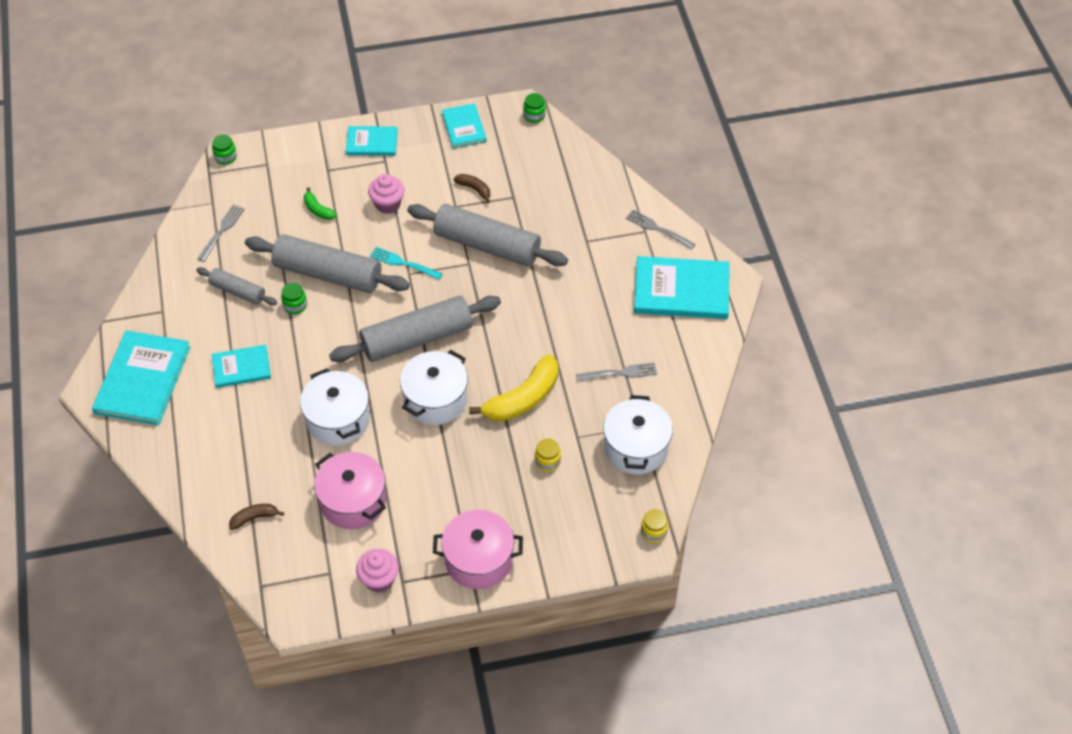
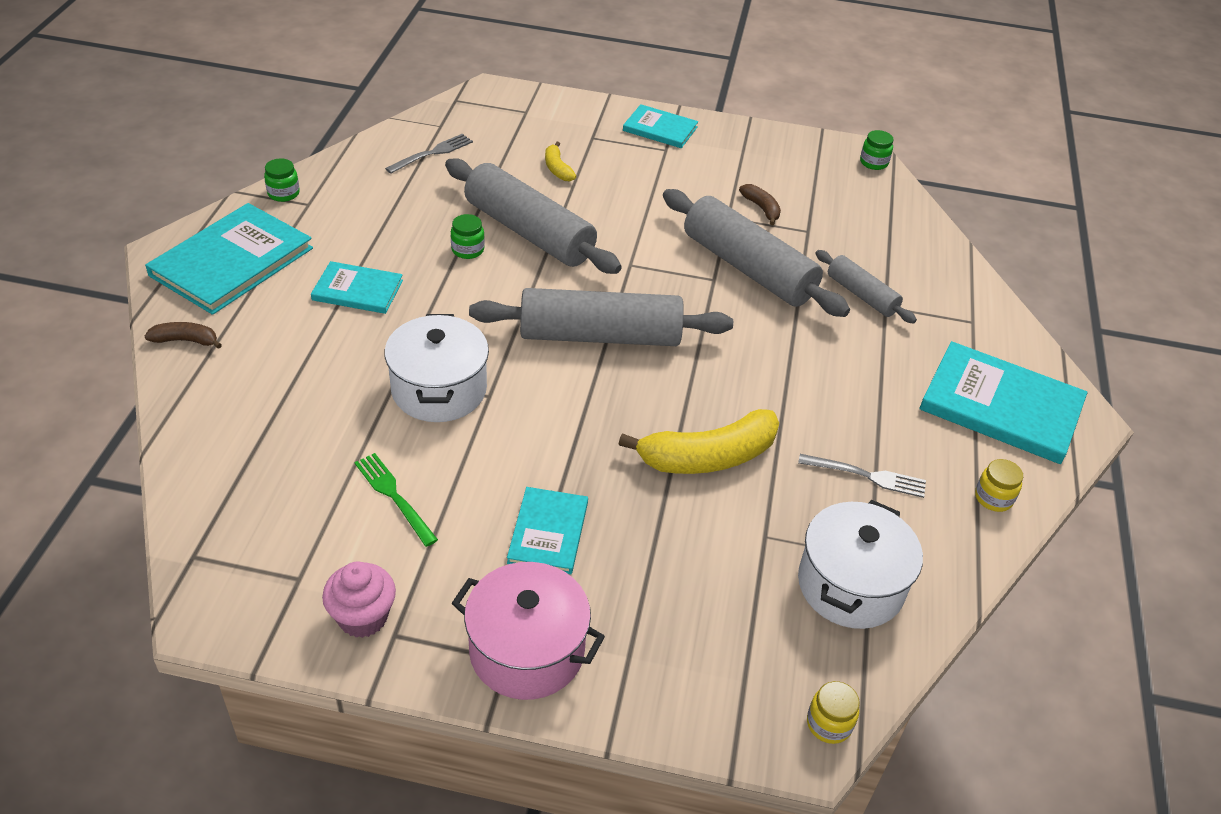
camera: 20 degrees right, 10 degrees down
(225, 157) = (484, 92): green jar -> green jar (283, 193)
(238, 291) = (409, 214): grey rolling pin -> grey rolling pin (862, 295)
(254, 518) = (249, 465): brown banana -> brown banana (186, 340)
(318, 209) = (557, 168): green banana -> yellow banana
(353, 501) = (394, 496): pink pot -> green fork
(387, 204) = (644, 189): pink cupcake -> none
(403, 263) = (629, 252): turquoise fork -> none
(435, 399) = (584, 413): white pot -> none
(464, 127) = (779, 148): turquoise book -> turquoise book (548, 532)
(547, 461) = (704, 552): yellow jar -> yellow jar (993, 498)
(658, 229) = (992, 325): grey fork -> none

